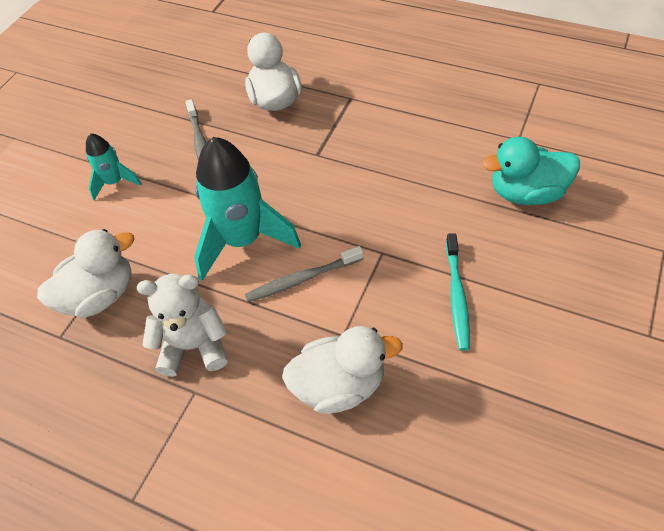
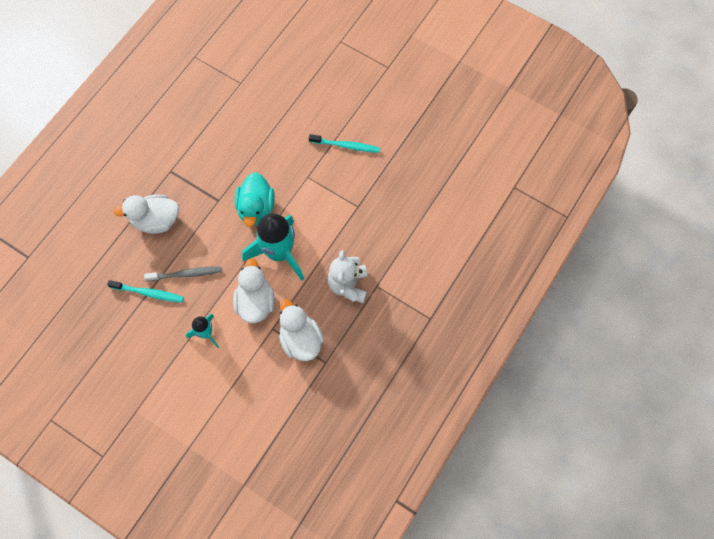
camera: 85 degrees left, 15 degrees up
(172, 115) = (148, 293): none -> turquoise toothbrush
(302, 279) = (316, 222): grey toothbrush -> none
(339, 385) = (387, 213): white duck -> white duck (255, 302)
(526, 193) = (284, 92): turquoise duck -> turquoise duck (256, 208)

